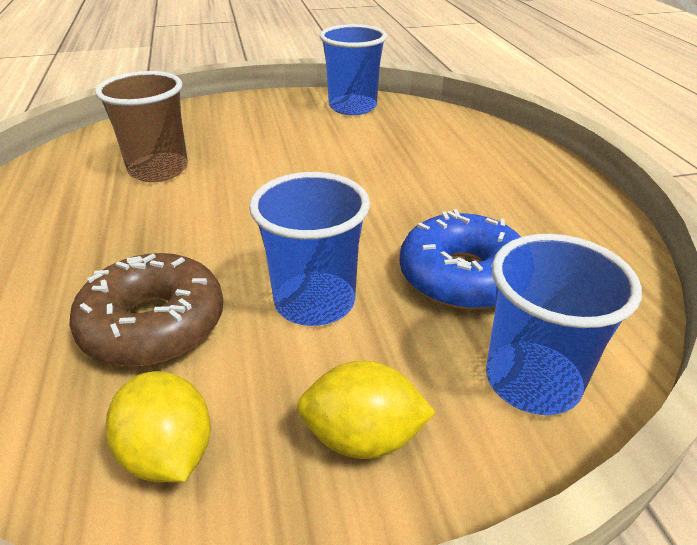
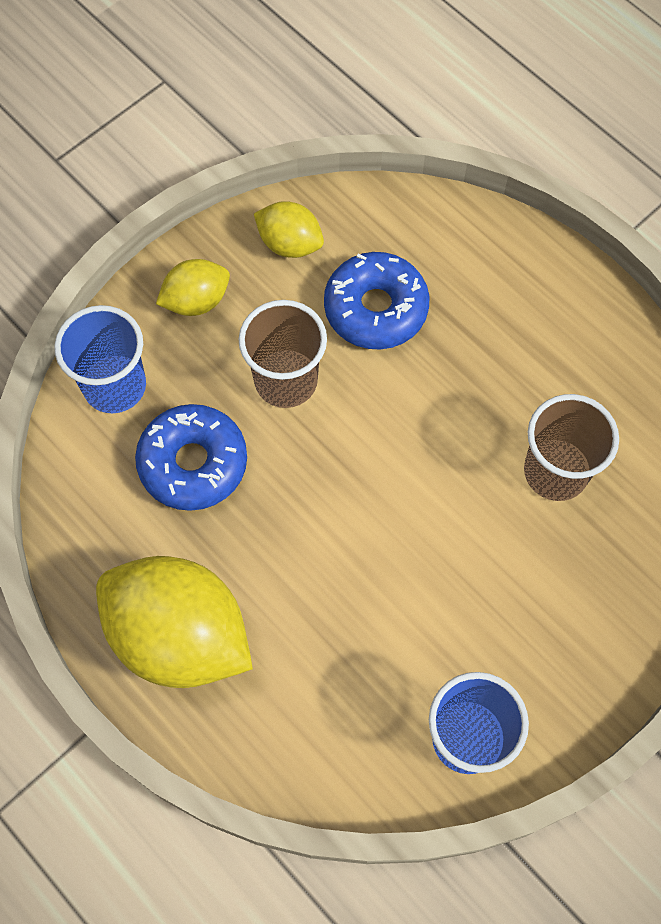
camera: 150 degrees right, 30 degrees up
(154, 324) = (376, 308): brown donut -> blue donut
(314, 302) = (286, 381): blue cup -> brown cup
(528, 187) = (179, 636): none -> yellow lemon

